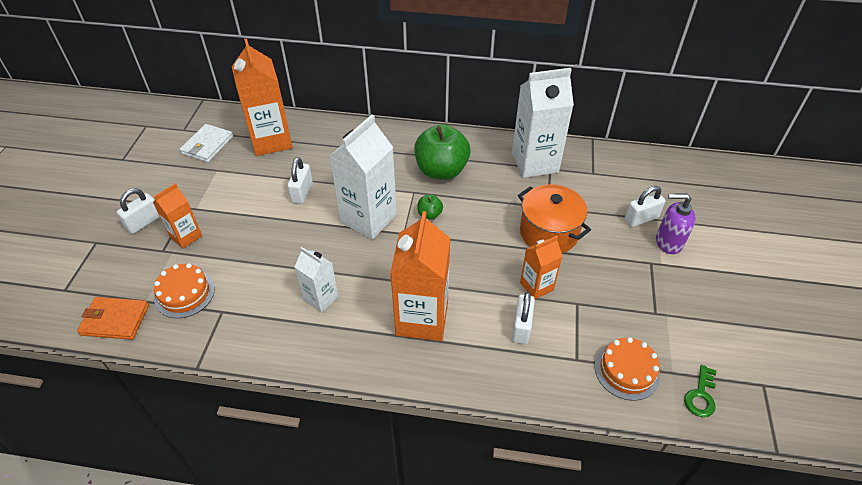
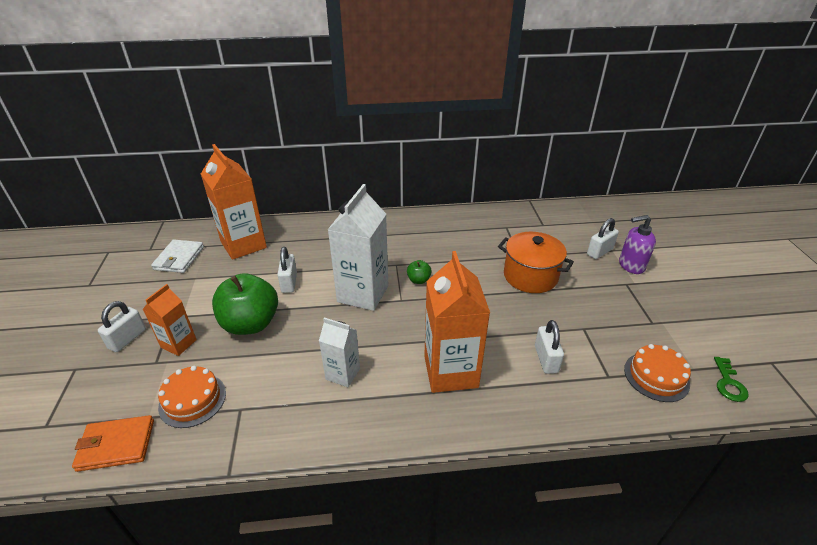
camera: 15 degrees left, 10 degrees down
(441, 170) = (414, 243): green apple -> green apple (251, 324)
(535, 162) = (491, 225): white carton -> none
(536, 286) = (542, 321): orange carton -> none

